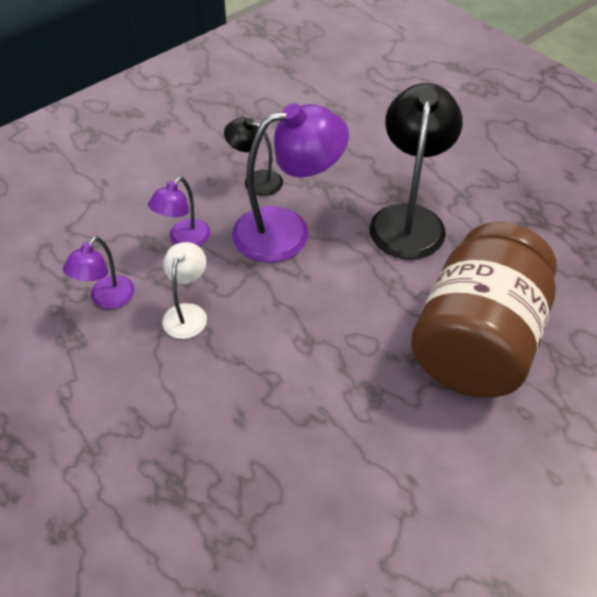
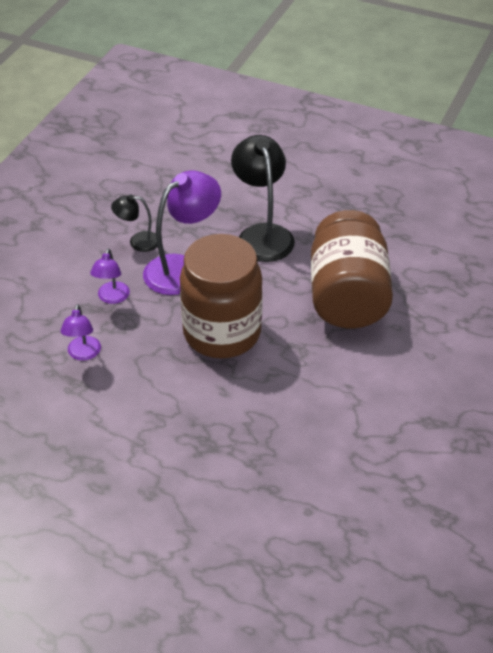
camera: 25 degrees left, 5 degrees down
(187, 313) = (147, 343): white lamp -> none
(285, 333) = (222, 333): none -> brown jar

